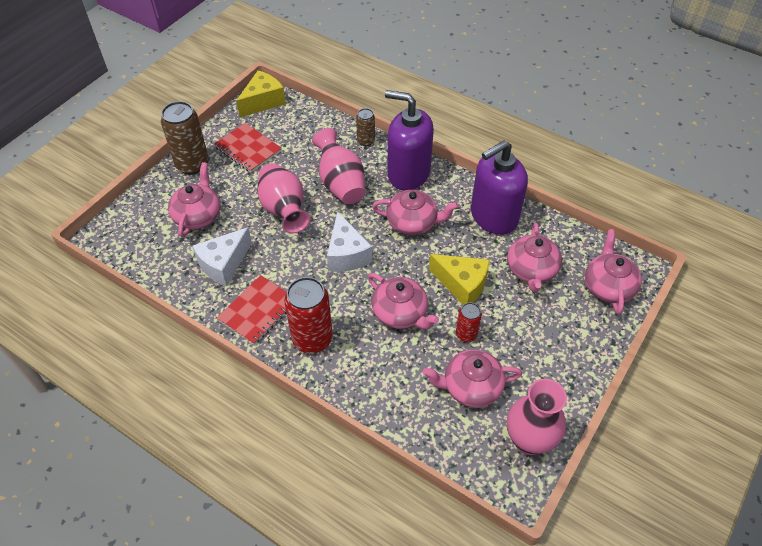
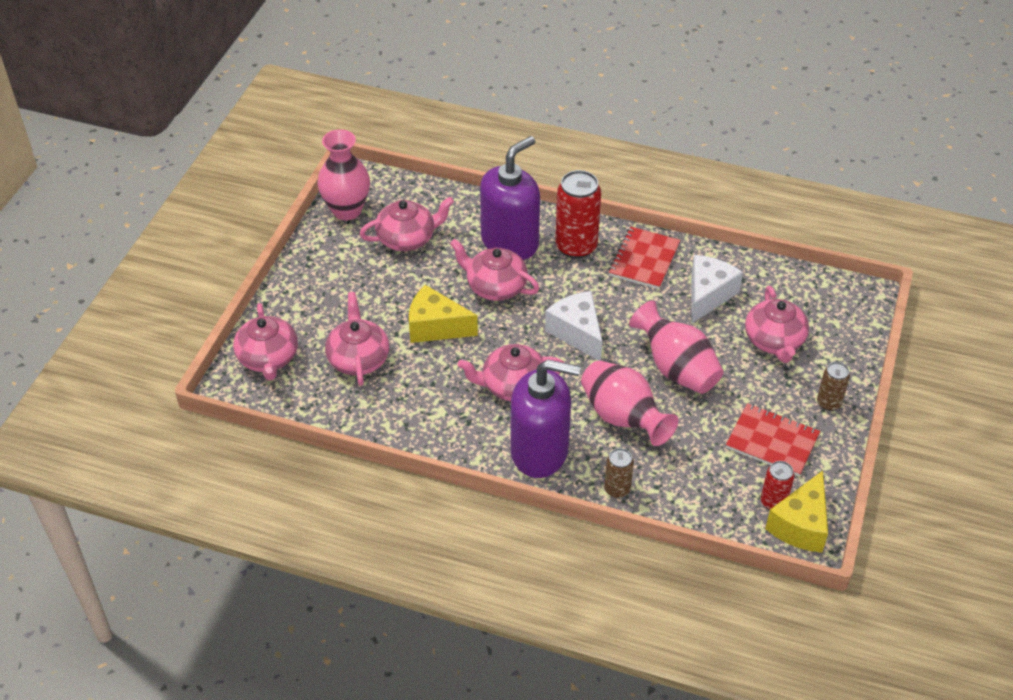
camera: 165 degrees right, 5 degrees down
(192, 164) = (828, 403): brown can -> brown can, size x0.54
(466, 334) = (421, 280): red can -> red can (773, 502)
(493, 217) = (413, 414): purple soap dispenser -> purple soap dispenser (510, 242)

